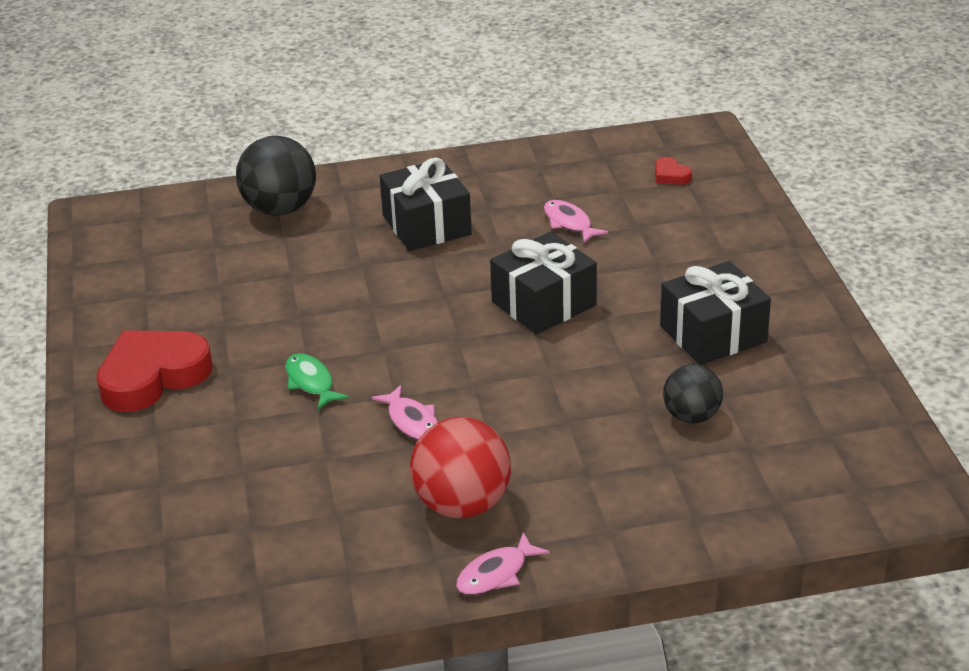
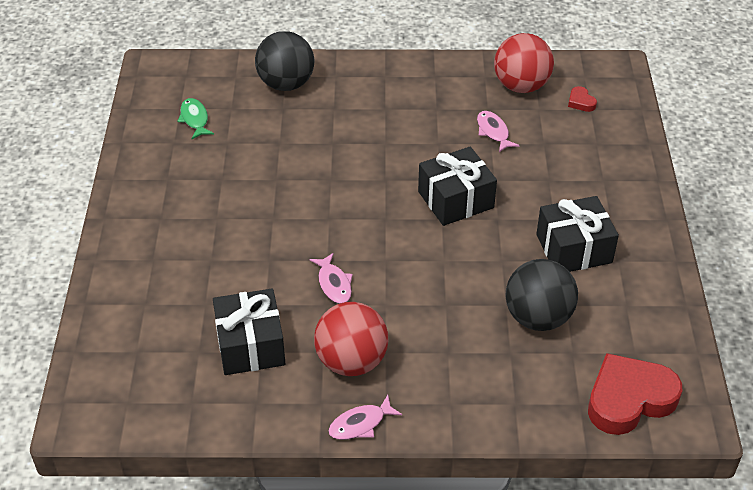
camera: 10 degrees right, 10 degrees up
(153, 376) = (162, 212): red heart -> red heart (629, 399)
(311, 382) = (271, 237): green fish -> green fish (195, 119)
(426, 225) = (388, 116): black gift -> black gift (250, 345)
(589, 169) = (521, 86): none -> red ball
(691, 416) = (538, 317): black ball -> black ball, size x1.60

